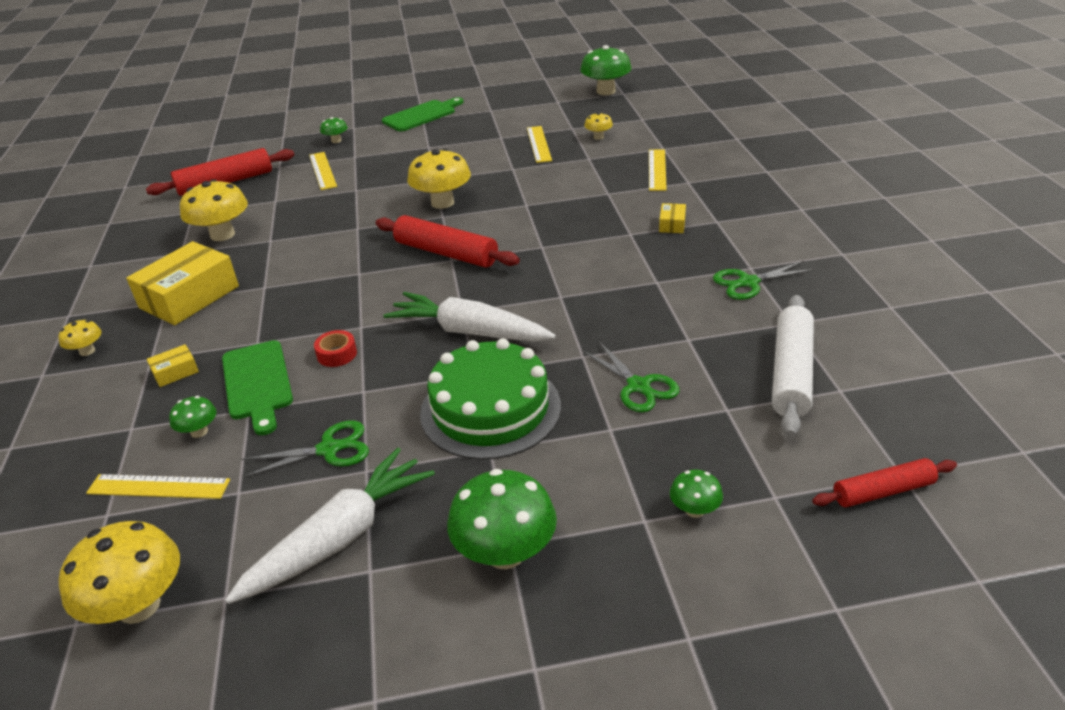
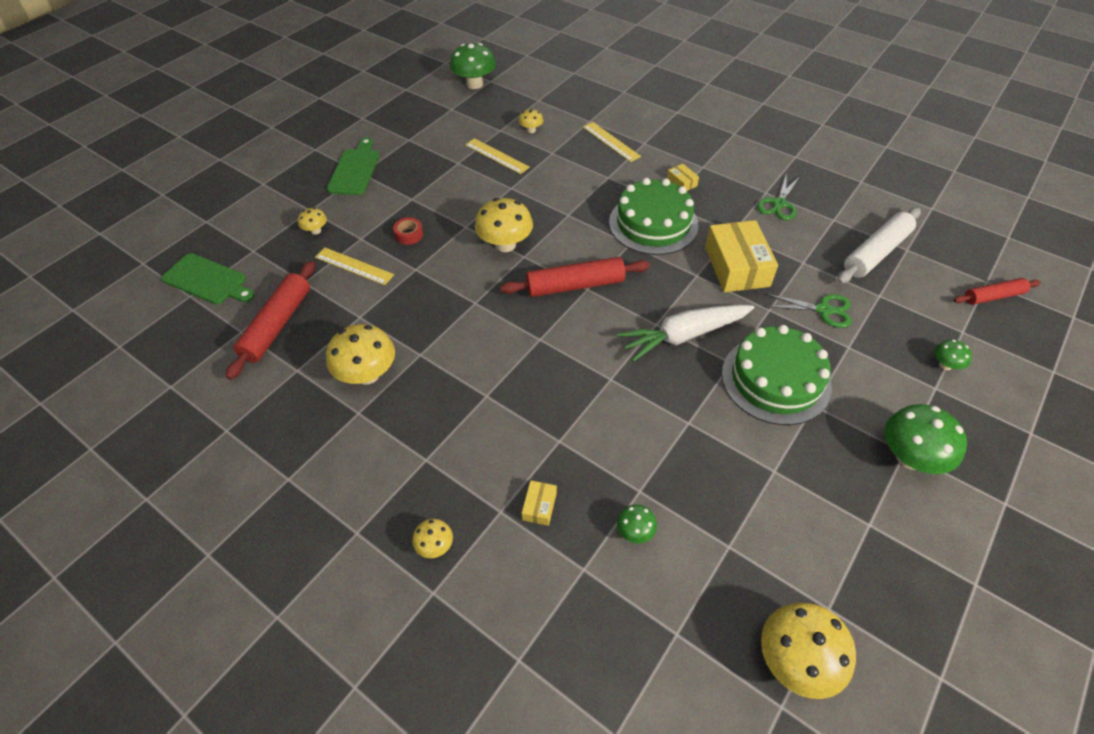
camera: 45 degrees left, 15 degrees up
(158, 486) = (676, 587): yellow ruler -> none
(189, 297) = (439, 443): yellow box -> yellow box (737, 266)
(257, 383) = (613, 469): green cutting board -> green cutting board (207, 280)
(329, 449) = (733, 475): green scissors -> none
(336, 141) = (316, 230): green mushroom -> yellow mushroom
(337, 354) = (629, 409): red tape -> red tape (409, 235)
(340, 538) = (827, 521): white carrot -> none
(589, 242) = (653, 223): none -> green cake
(791, 373) = (875, 253): white rolling pin -> white rolling pin turned 75 degrees clockwise
(883, 491) = (993, 296): red rolling pin -> red rolling pin turned 45 degrees clockwise

